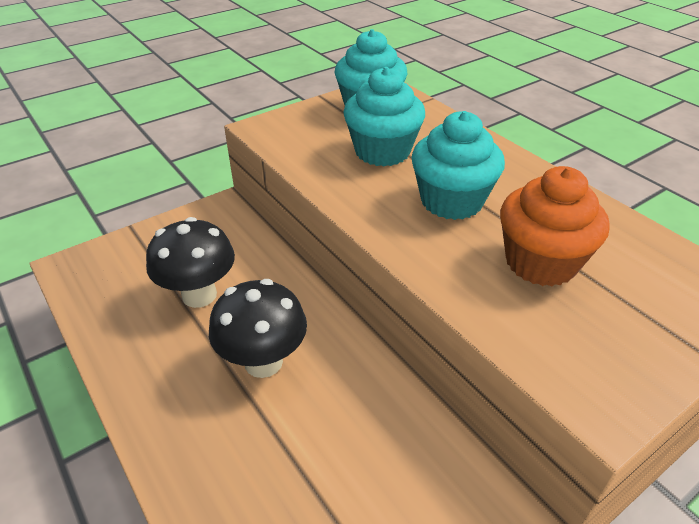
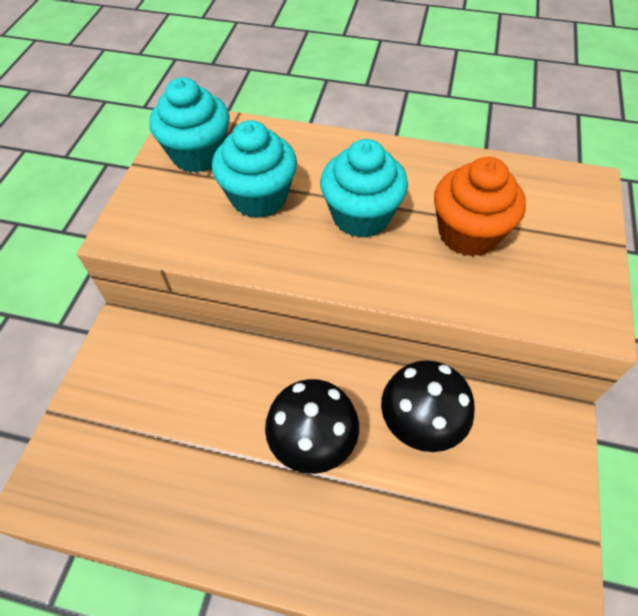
camera: 40 degrees left, 15 degrees up
(199, 295) = (198, 428): black mushroom -> black mushroom (419, 425)

